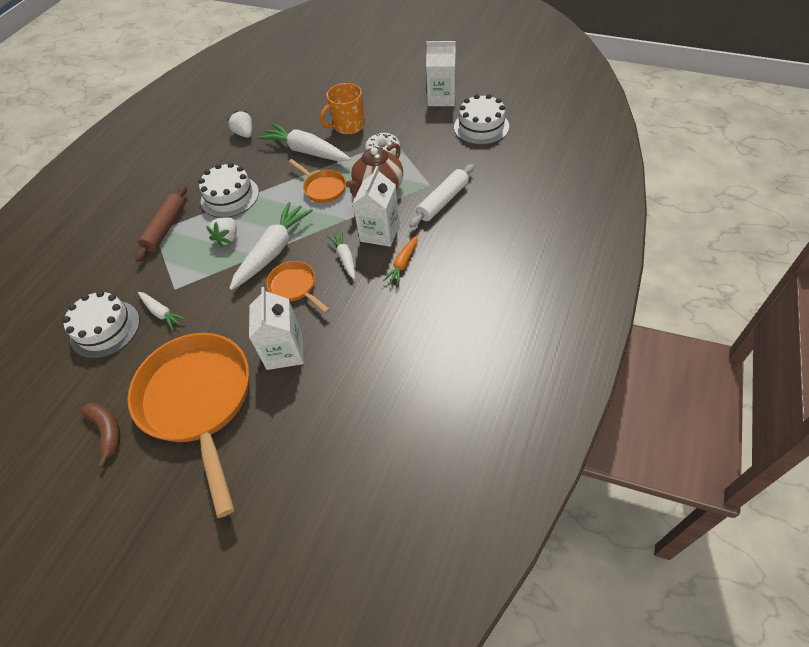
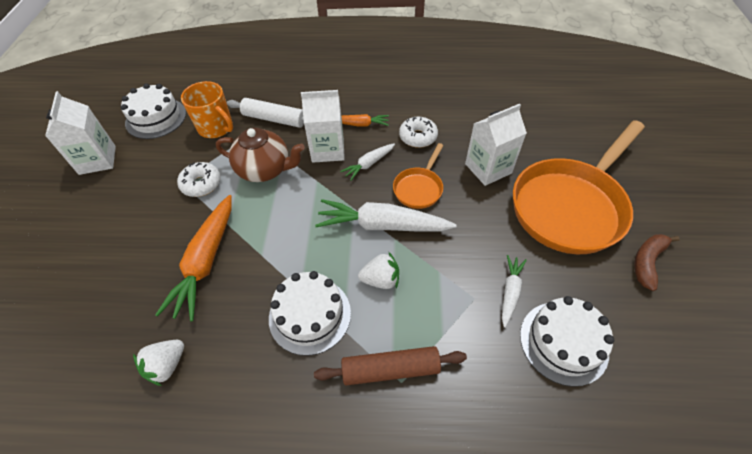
camera: 115 degrees left, 0 degrees up
(306, 151) = (206, 261): white carrot -> orange carrot
(323, 188) = (273, 218): orange pan -> none
(348, 126) = (150, 234): orange mug -> orange mug (216, 128)
(360, 306) = (418, 137): none -> white donut

